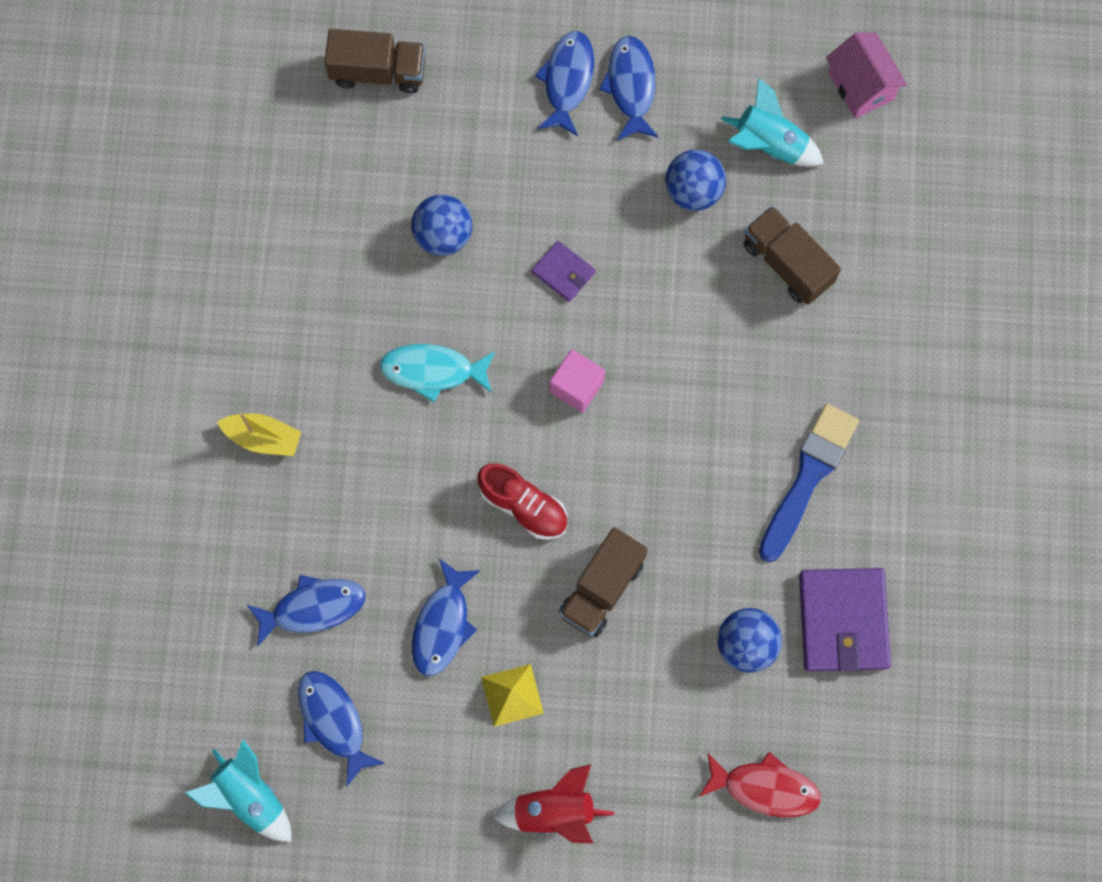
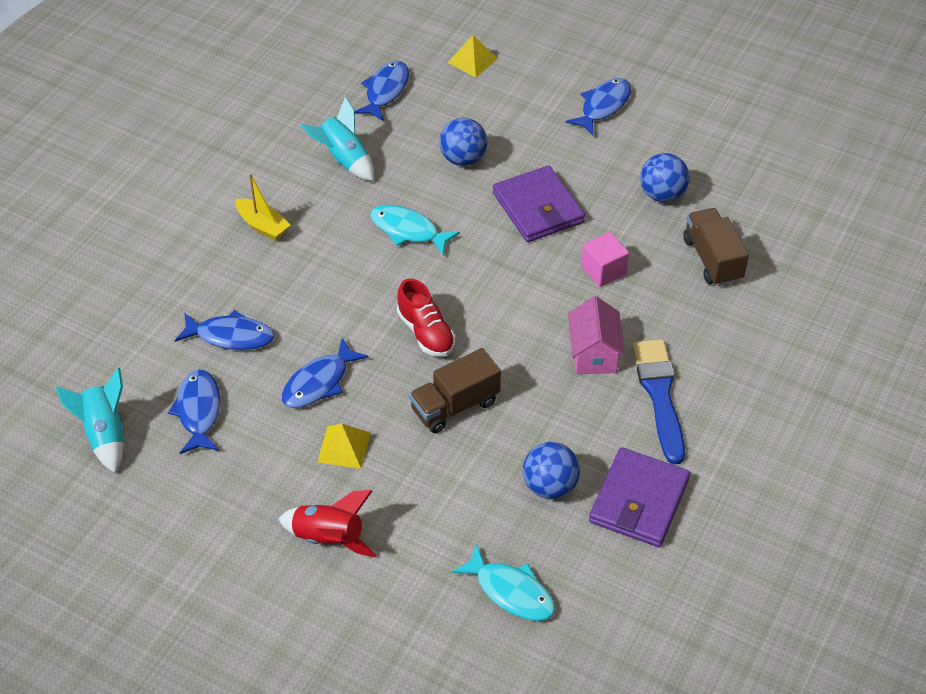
camera: 25 degrees right, 25 degrees down
(378, 71) = (472, 60): brown truck -> yellow pyramid
(563, 272) = (538, 208): purple wallet -> purple wallet, size x1.94
(576, 386) = (509, 276): pink cube -> pink cube (603, 270)
(631, 86) = (648, 123): blue fish -> blue fish (385, 91)
(765, 788) = (511, 592): red fish -> turquoise fish
(769, 144) = (734, 187): turquoise rocket -> turquoise rocket (344, 159)
(808, 477) = (659, 395): blue brush -> blue brush turned 60 degrees counterclockwise
(861, 86) = (823, 178): pink house -> pink house (593, 354)

